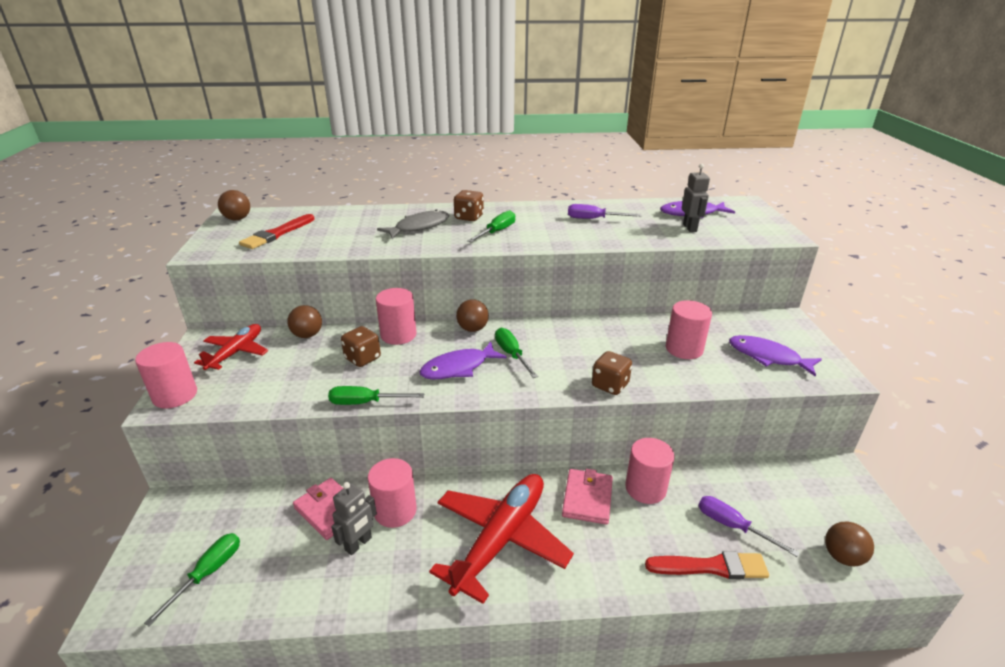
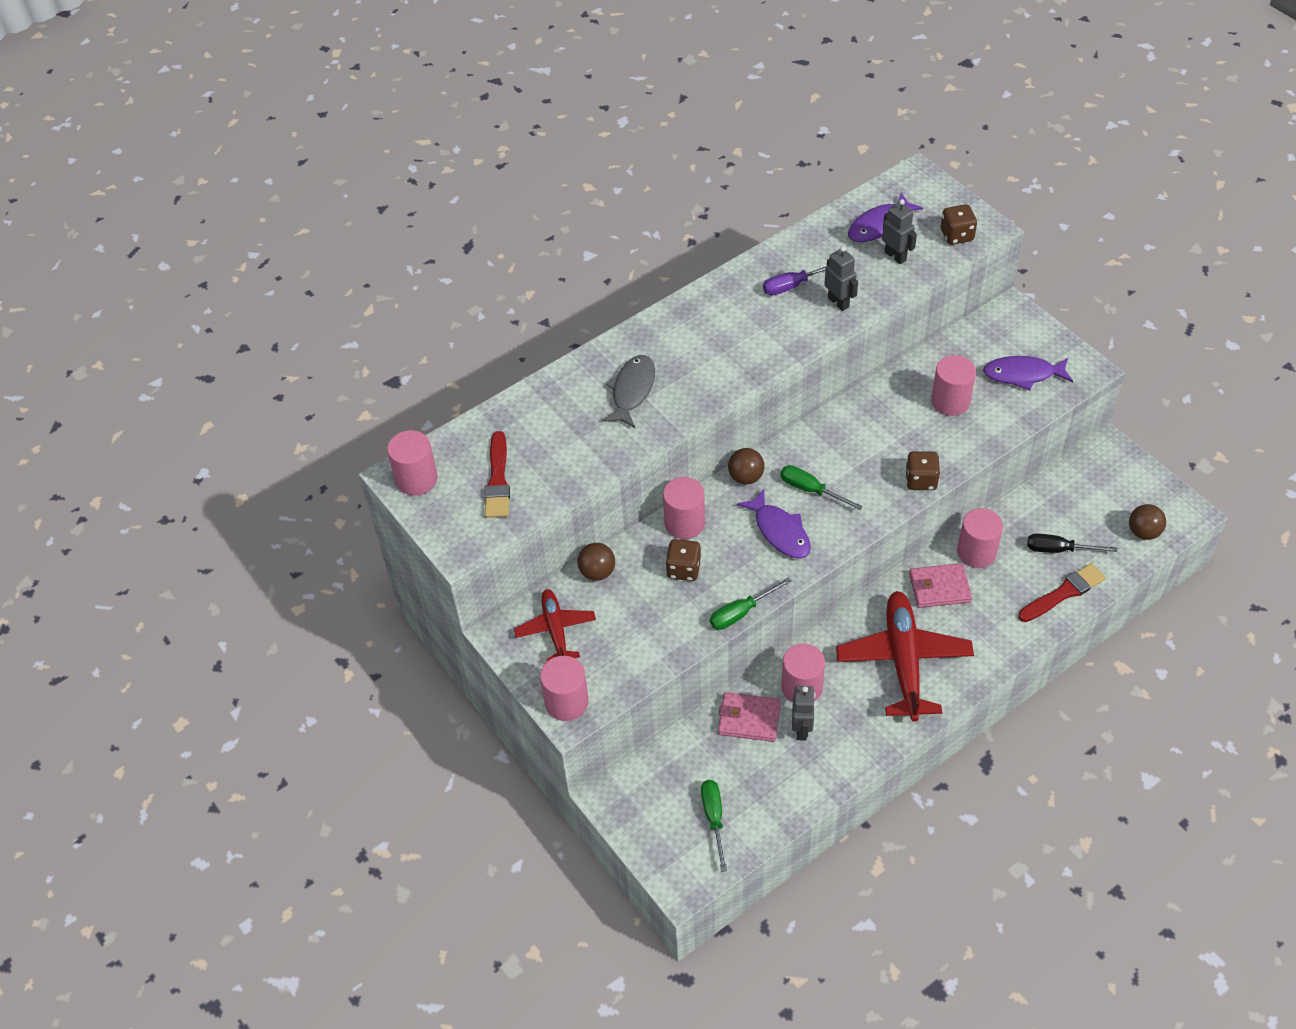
camera: 30 degrees left, 20 degrees up
(237, 219) = (416, 479): brown ball -> pink cylinder
(458, 368) = (779, 531): purple fish -> purple fish turned 60 degrees counterclockwise
(469, 217) = (665, 347): brown dice -> brown dice (956, 235)
(497, 232) = (719, 358): green screwdriver -> none
(587, 498) = (939, 588): pink wallet -> pink wallet turned 75 degrees counterclockwise
(619, 234) = (838, 302): none -> grey robot
(732, 526) = (1059, 550): purple screwdriver -> black screwdriver

